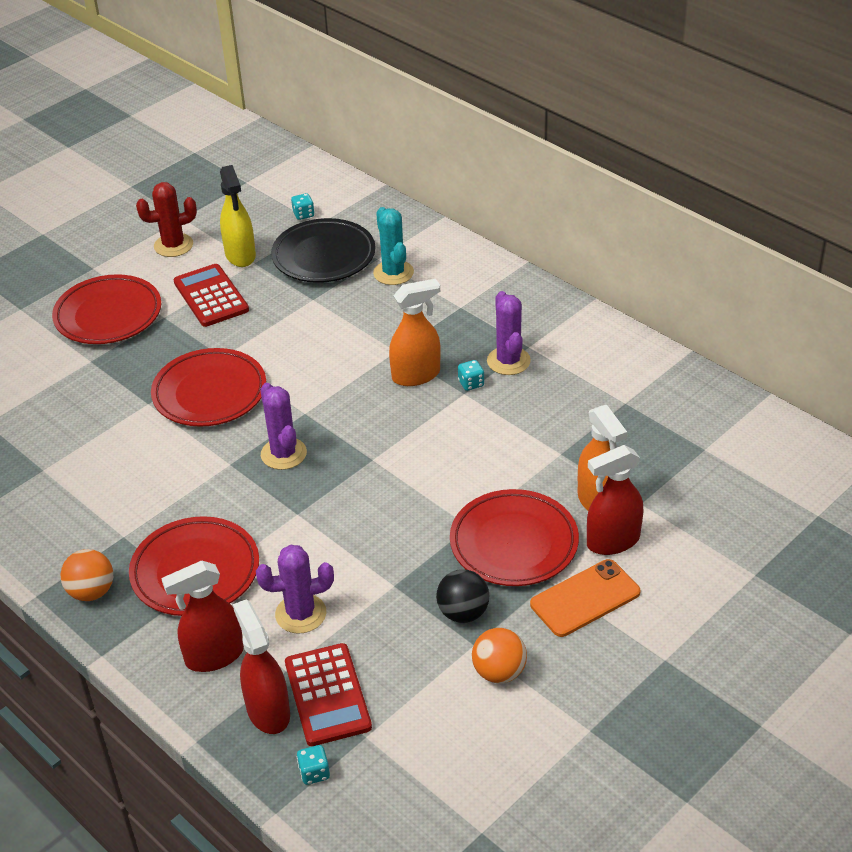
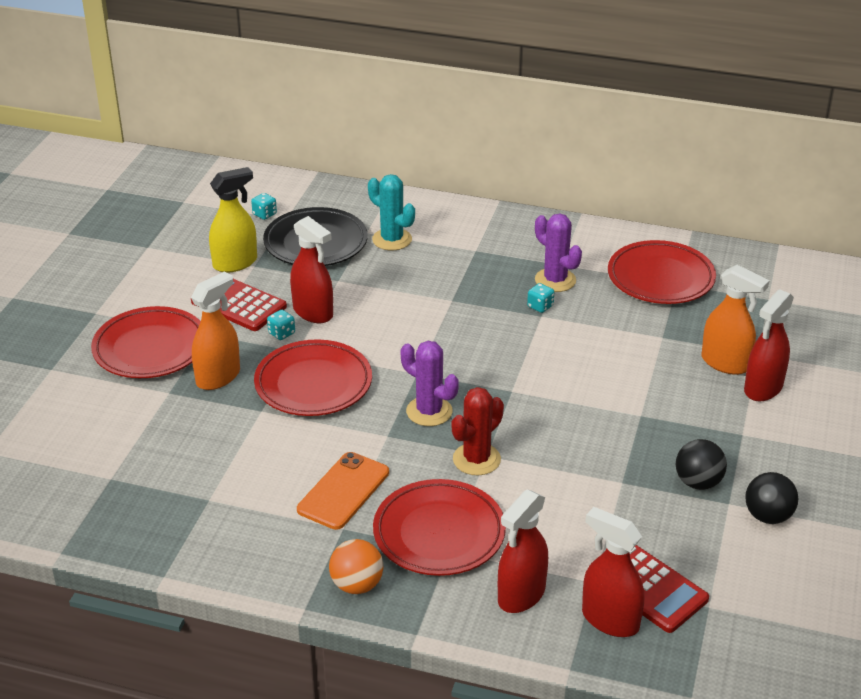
camera: 30 degrees left, 5 degrees down
(173, 245) = (161, 272): red cactus -> red cactus (476, 459)
(240, 255) = (235, 263): yellow spray bottle -> yellow spray bottle turned 75 degrees counterclockwise
(266, 324) = (313, 312): none -> red spray bottle
(300, 614) = (565, 533): purple cactus -> none
(314, 773) = (694, 652): turquoise dice -> turquoise dice (281, 333)
(416, 375) = (488, 314): orange spray bottle -> orange spray bottle (218, 377)
(499, 672) = (768, 516): orange ball -> black ball
(514, 543) = (688, 416): red plate -> red plate (660, 278)
(585, 598) = (781, 437): orange phone -> orange phone (343, 491)

